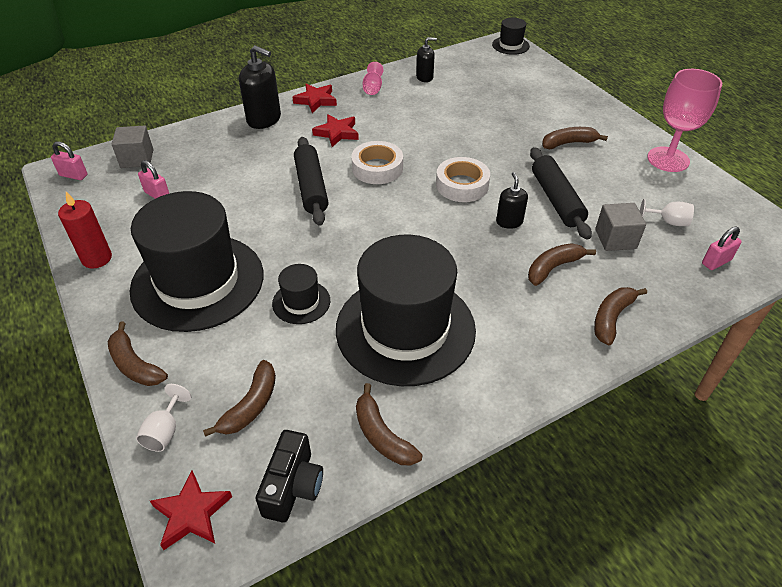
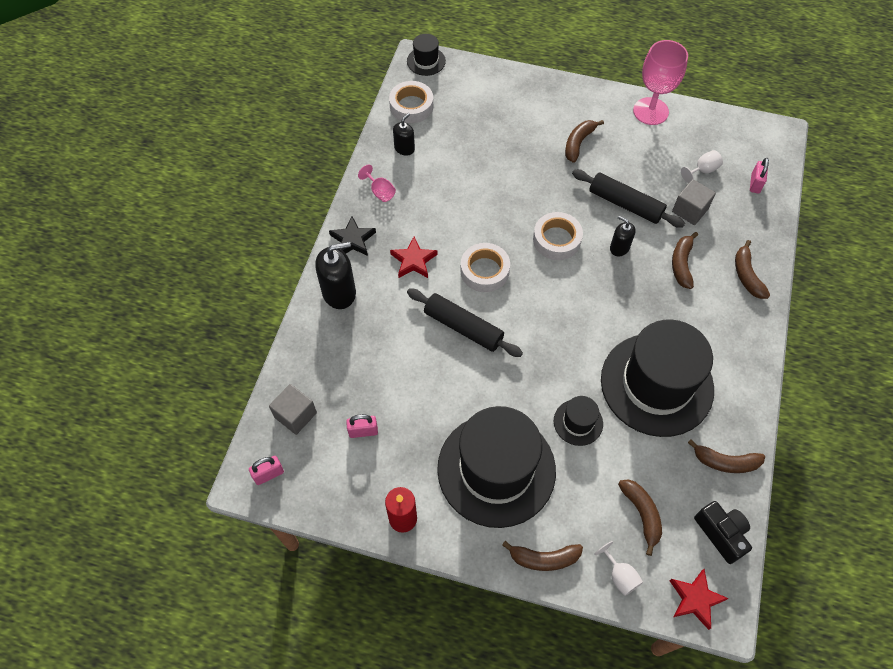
camera: 45 degrees left, 15 degrees up
(316, 100) = (353, 240): red star -> black star
(464, 61) = (411, 106): none -> white tape

